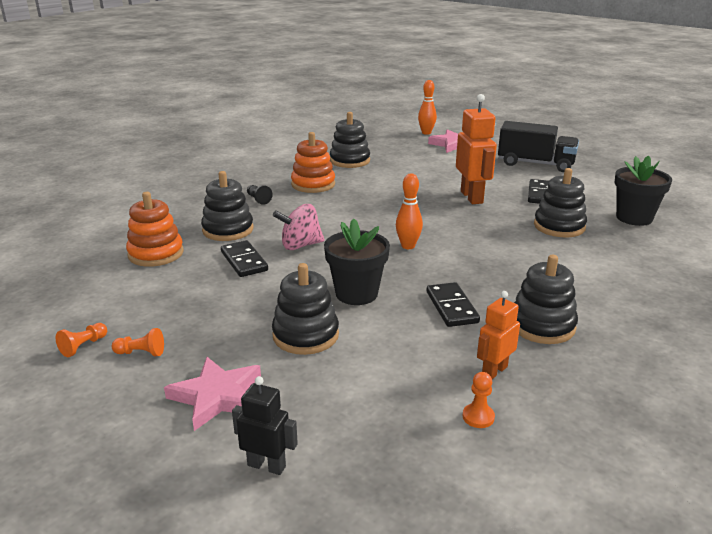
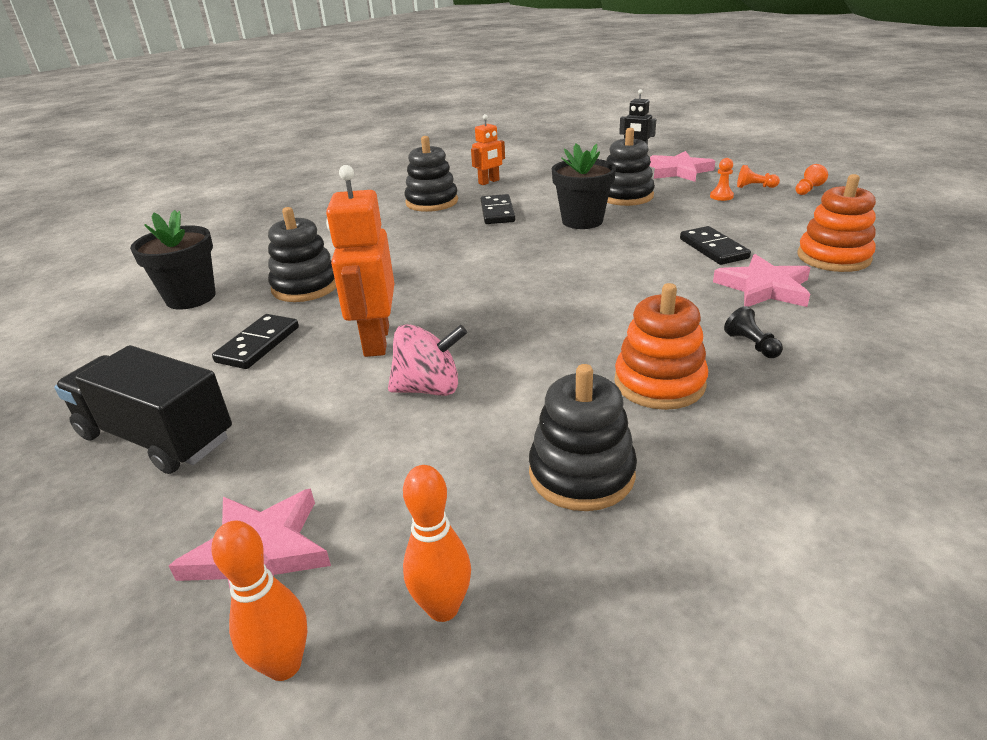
camera: 170 degrees left, 5 degrees up
(228, 230) = (763, 288): black stacking toy -> pink star
(300, 245) = (651, 266): pink spinning top -> pink spinning top (429, 388)
(408, 246) = (515, 264): orange bowling pin -> orange bowling pin (443, 608)
(478, 417) = (512, 167): orange pawn -> orange pawn (721, 196)

